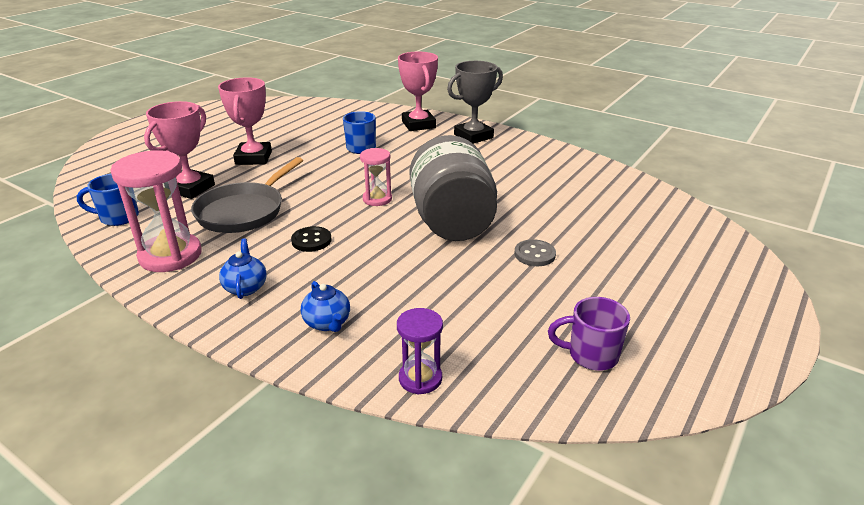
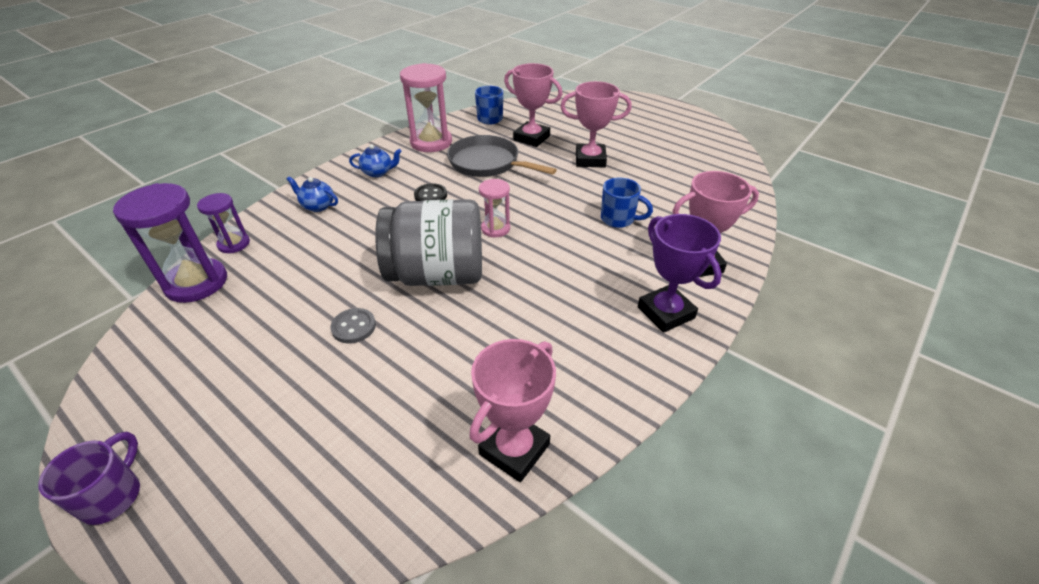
camera: 95 degrees right, 10 degrees up
(327, 323) = (317, 206): blue teapot -> blue teapot turned 45 degrees clockwise
(473, 136) = (665, 312): grey trophy -> purple trophy
(506, 386) = (196, 283): none -> purple hourglass
(591, 355) = (191, 337): purple mug -> purple mug (113, 496)
(611, 180) = (514, 449): none -> pink trophy

